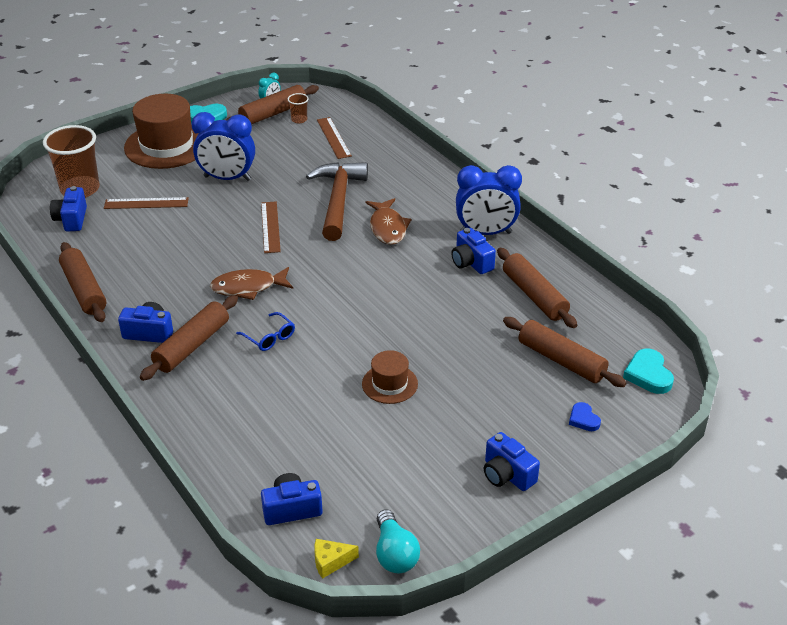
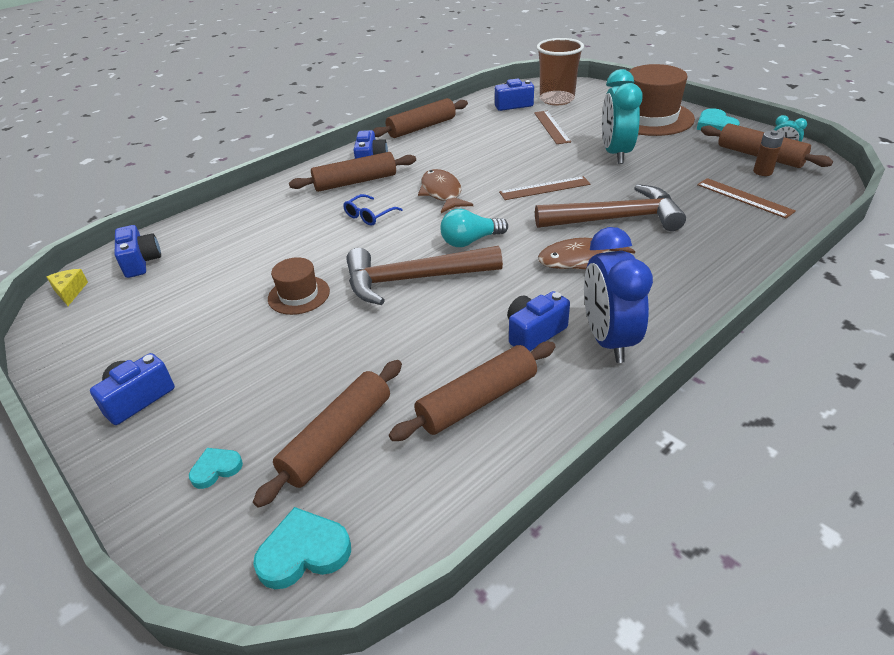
camera: 85 degrees right, 0 degrees up
(192, 345) = (355, 182): brown rolling pin -> brown rolling pin turned 45 degrees counterclockwise
(227, 178) = (615, 154): blue clock -> turquoise clock
(299, 119) = (762, 172): brown cup -> brown battery
(333, 138) = (744, 198): brown ruler -> brown ruler turned 75 degrees clockwise
(388, 315) = (413, 279): none -> brown hammer
(394, 553) = (61, 327): turquoise light bulb -> turquoise light bulb (470, 241)
(583, 419) = (216, 469): blue heart -> turquoise heart

